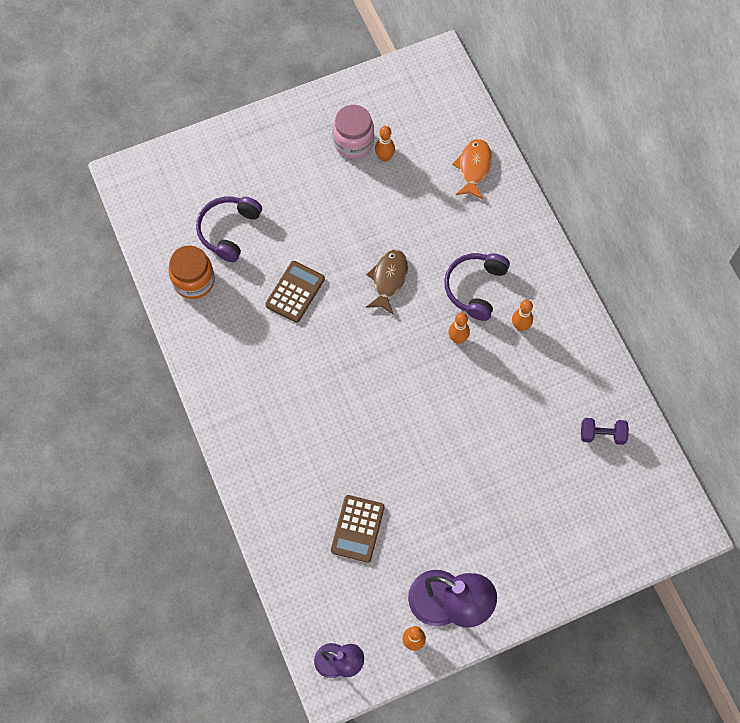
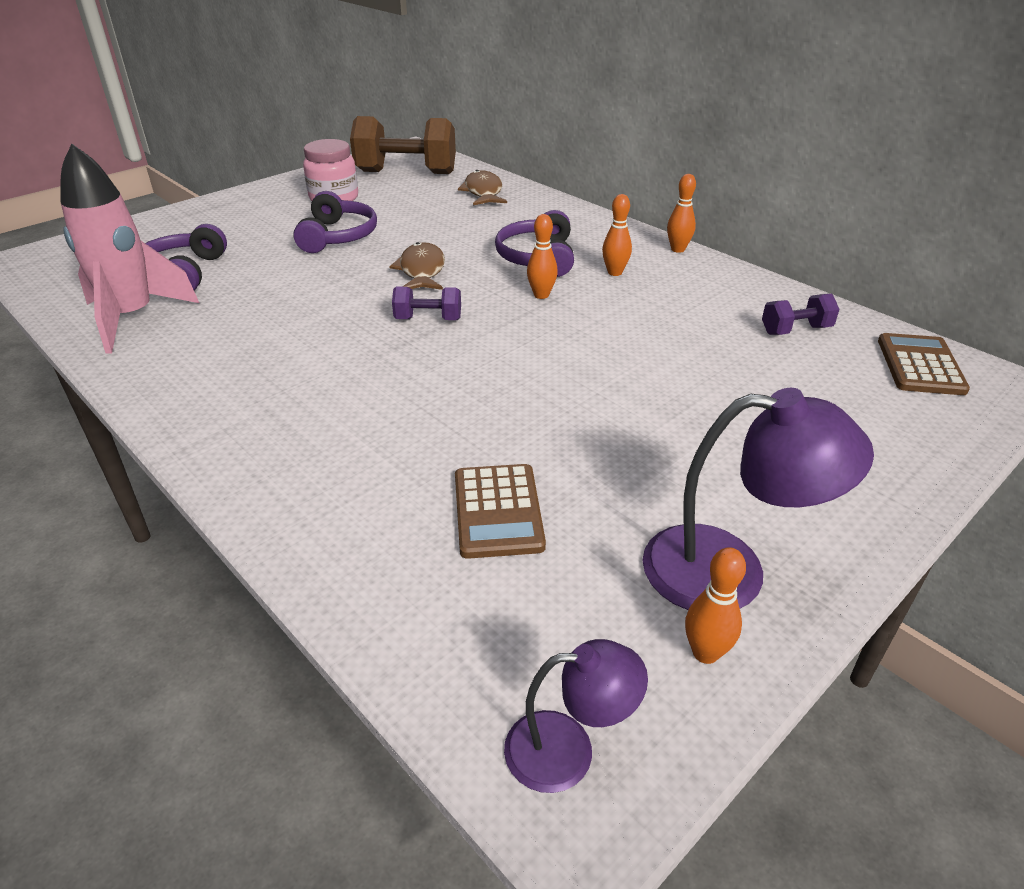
camera: 20 degrees left, 30 degrees down
(194, 281) = (133, 318): orange jar -> pink rocket
(295, 292) = (293, 301): brown calculator -> brown calculator (920, 365)
(342, 209) = (337, 236): none -> purple headphones
(375, 343) = (428, 319): none -> purple dumbbell
(384, 157) = (375, 201): orange bowling pin -> orange bowling pin (678, 249)
(423, 110) = (406, 172): none -> brown dumbbell
(473, 168) = (483, 192): orange fish -> brown fish

